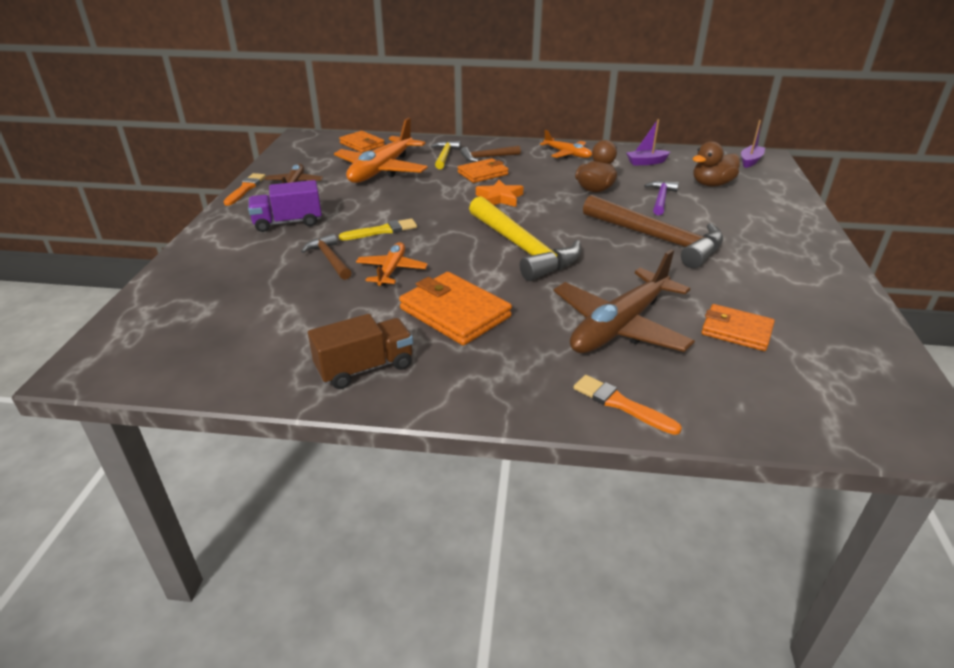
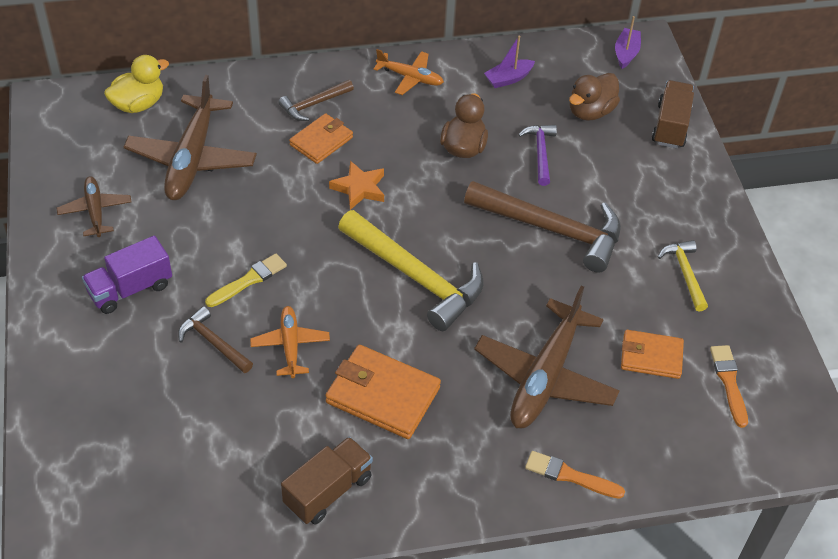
camera: 20 degrees left, 15 degrees up
(245, 189) = (37, 233): orange brush -> orange brush (729, 382)
(362, 144) = (138, 104): orange wallet -> yellow duck
(381, 170) = (192, 158): orange plane -> brown plane
(445, 156) = (259, 111): yellow hammer -> yellow hammer (685, 273)
(783, 199) = (670, 126): none -> brown truck

